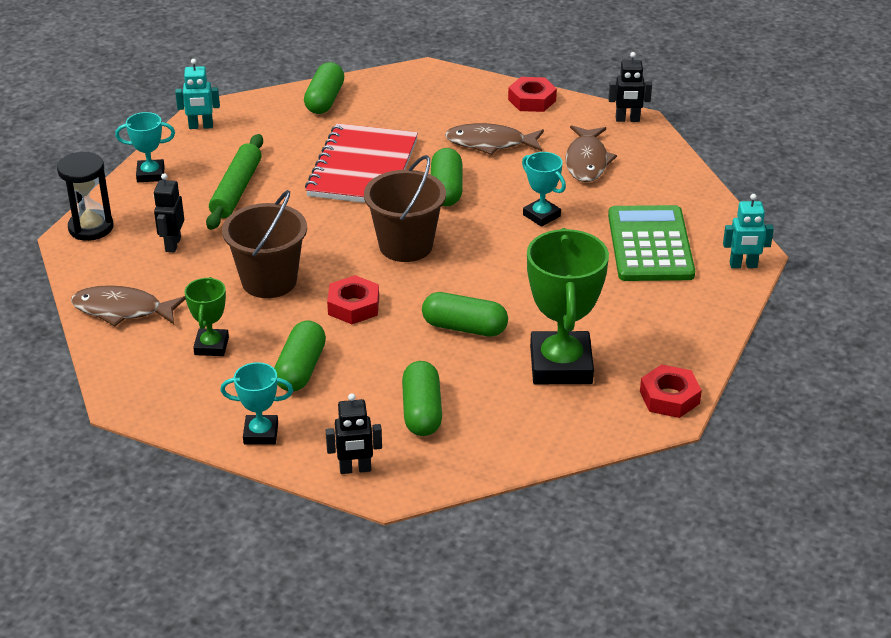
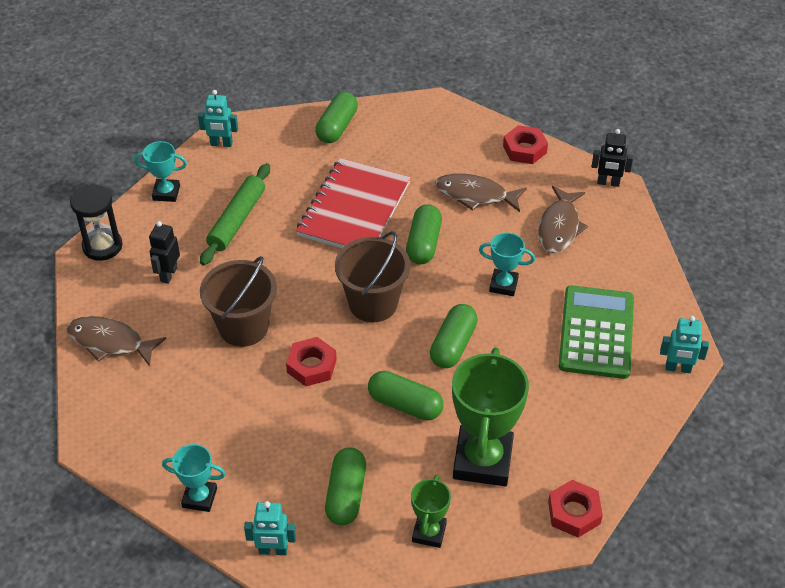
camera: 10 degrees right, 10 degrees up
(211, 346) = (178, 393): green trophy -> green trophy (429, 532)
(301, 369) = (250, 430): green capsule -> green capsule (453, 345)
(355, 469) = (273, 550): black robot -> turquoise robot
(541, 215) = (503, 285): turquoise trophy -> turquoise trophy turned 45 degrees counterclockwise

